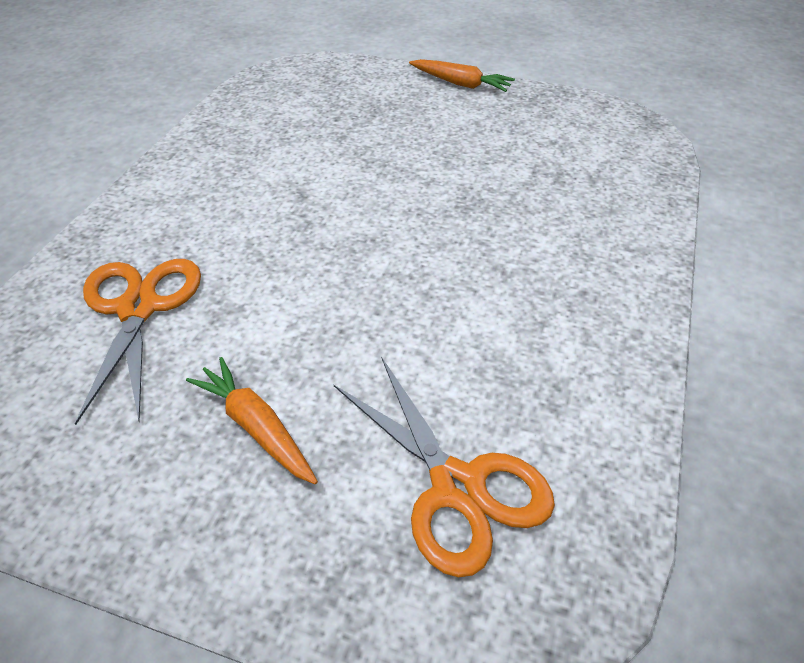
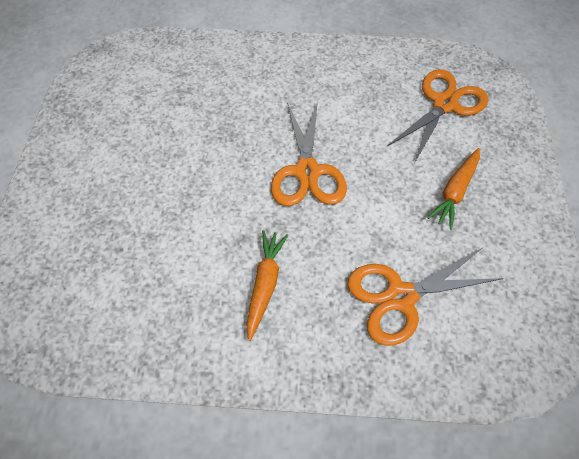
camera: 105 degrees left, 15 degrees up
(374, 264) = (307, 171): none -> orange scissors
(461, 84) = (47, 166): orange carrot -> orange carrot (265, 284)

